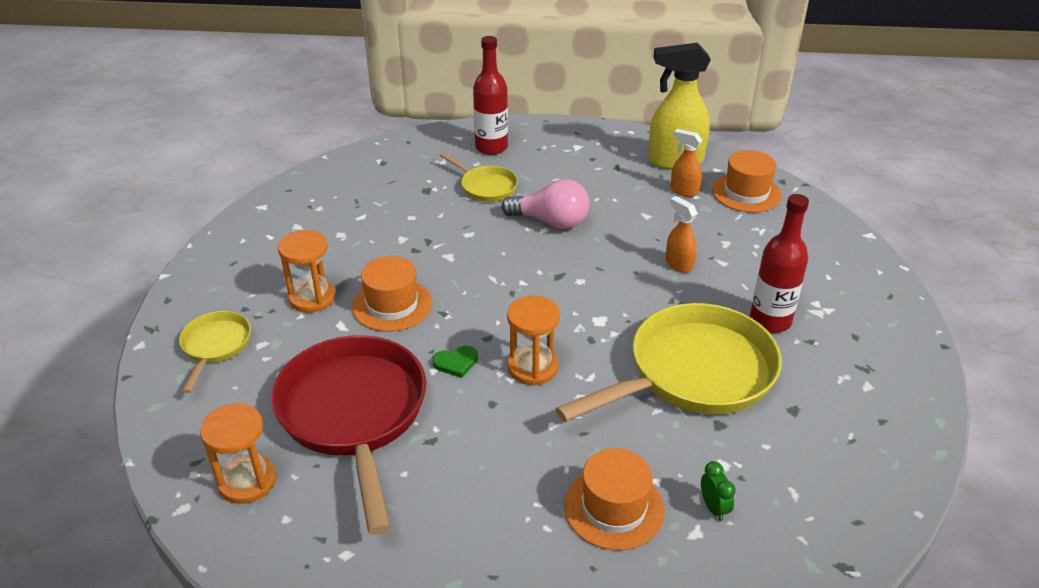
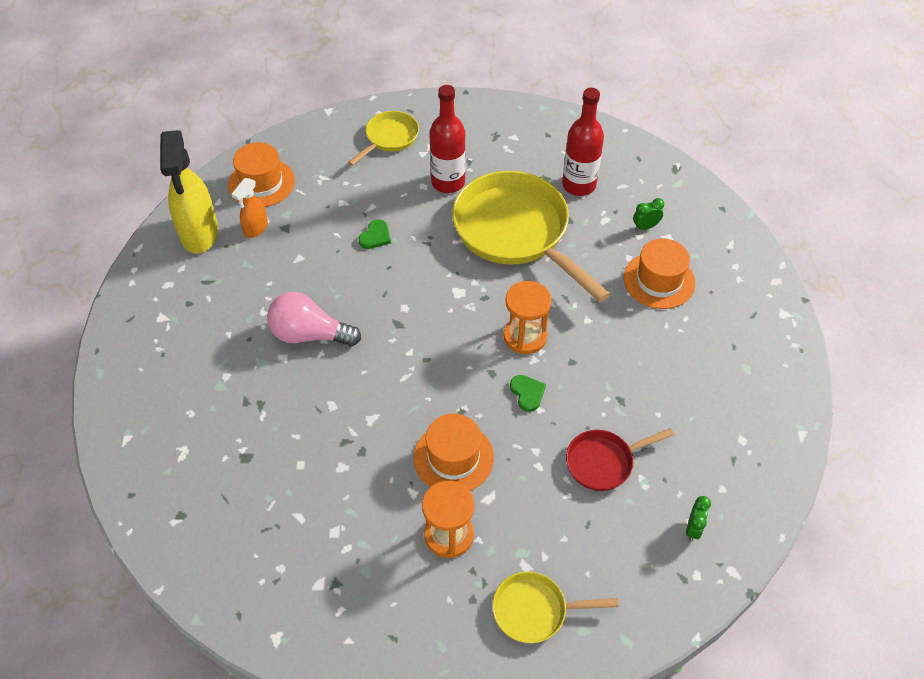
camera: 95 degrees left, 15 degrees up
(247, 481) = (693, 528): orange hourglass -> green clock
(354, 414) = (603, 462): red pan -> red pan, size x0.49
(486, 187) = (241, 398): yellow pan -> yellow pan (389, 138)
(491, 147) = (155, 401): red bottle -> red bottle (579, 185)
(551, 222) = (309, 334): pink light bulb -> pink light bulb turned 90 degrees counterclockwise
(678, 264) = (375, 236): orange spray bottle -> green heart

